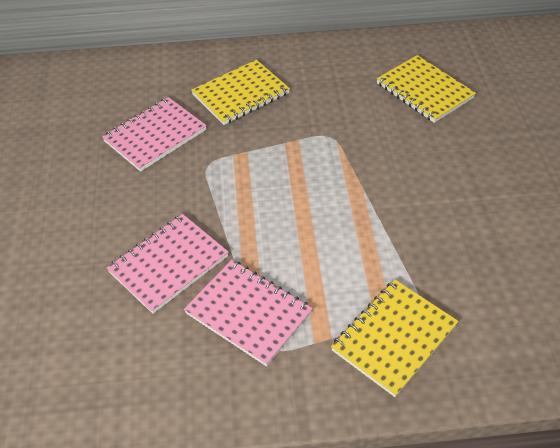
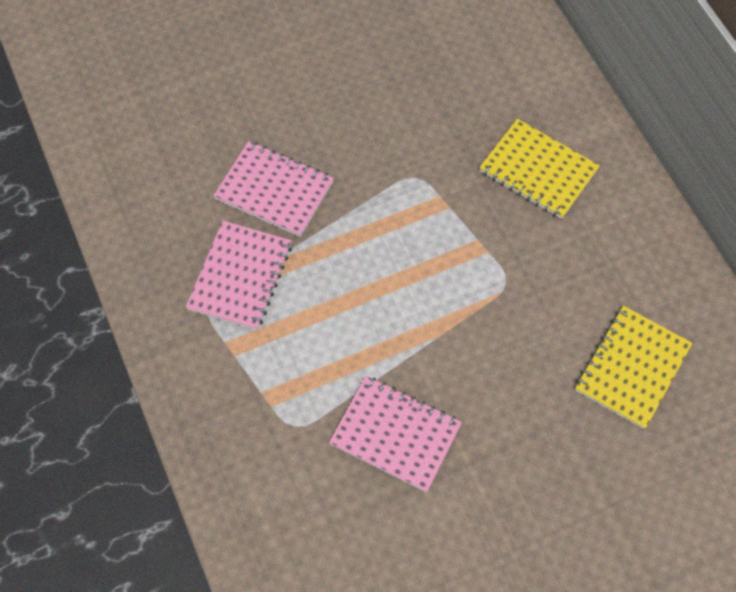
camera: 70 degrees right, 15 degrees up
(155, 136) = (438, 113): pink notebook -> pink notebook (395, 435)
(394, 338) = (250, 411): yellow notebook -> none

